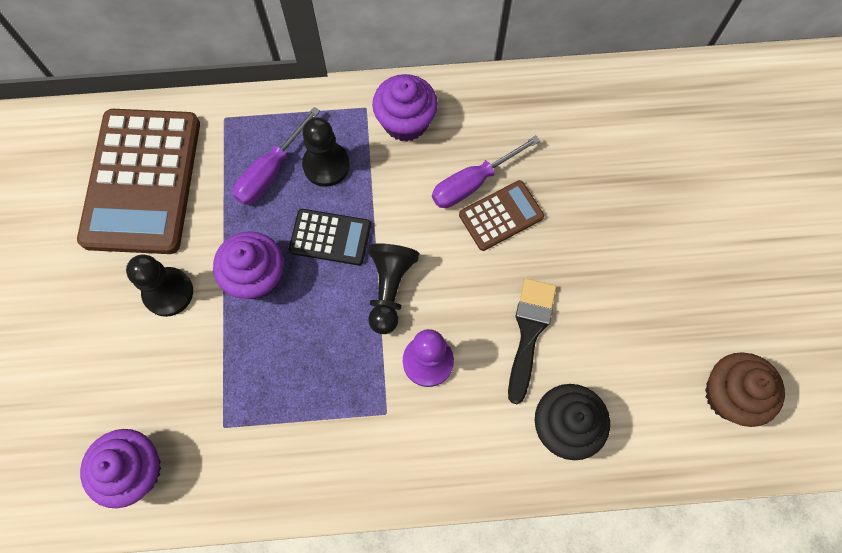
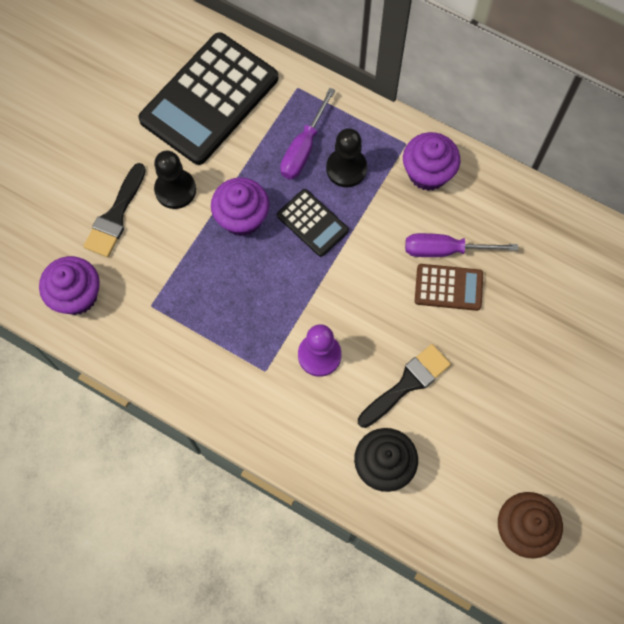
camera: 35 degrees right, 0 degrees up
(122, 359) = (115, 216): none -> black brush
(142, 181) = (209, 99): brown calculator -> black calculator
(271, 171) = (303, 148): purple screwdriver -> purple screwdriver turned 45 degrees counterclockwise
(389, 289) = (328, 287): black pawn -> none

